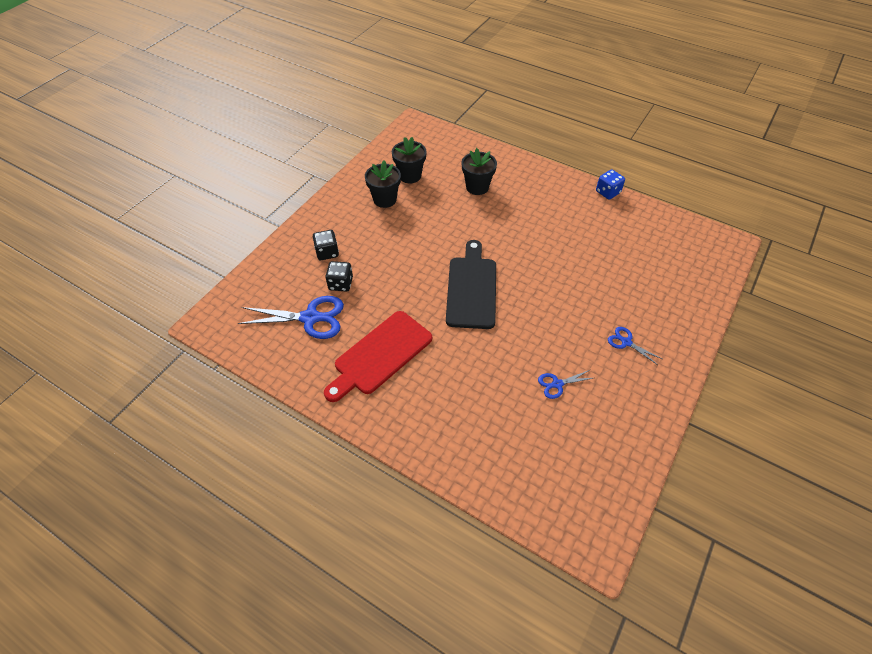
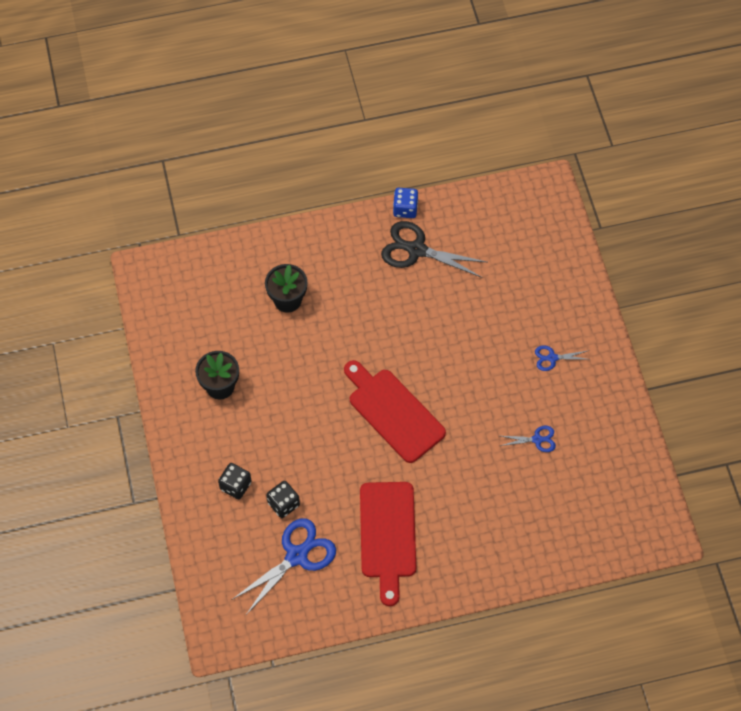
camera: 45 degrees left, 10 degrees up
(410, 176) = (212, 339): black flower pot -> none
(471, 288) = (393, 412): black cutting board -> red cutting board
(557, 384) = (537, 439): blue scissors -> blue scissors turned 120 degrees counterclockwise
(591, 216) = (416, 250): none -> black scissors

